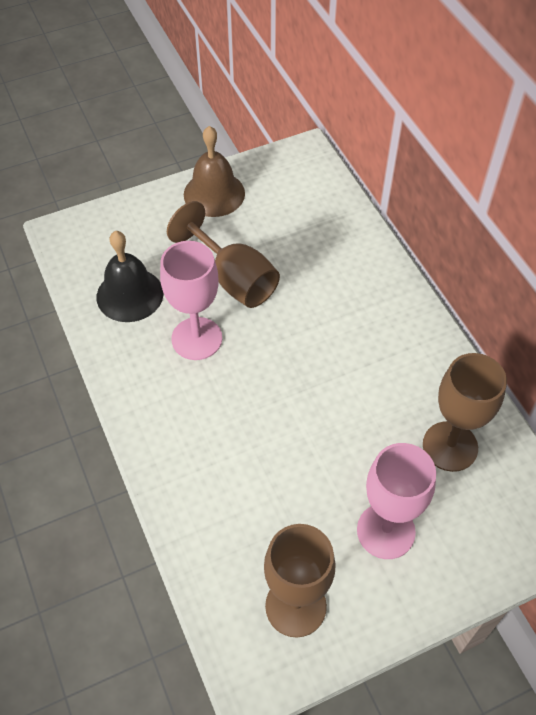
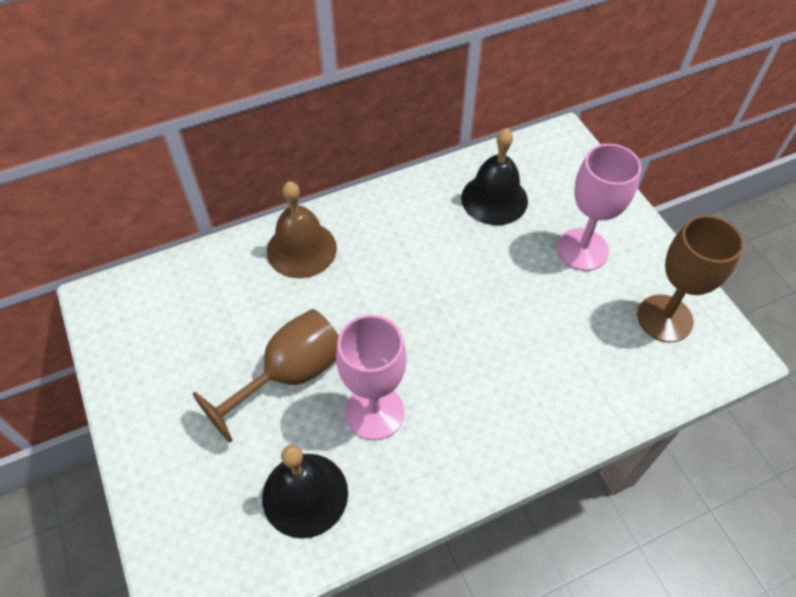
camera: 90 degrees left, 0 degrees up
(214, 193) = (148, 400): brown bell -> brown bell (301, 249)
(450, 446) = (494, 199): brown goblet -> black bell

